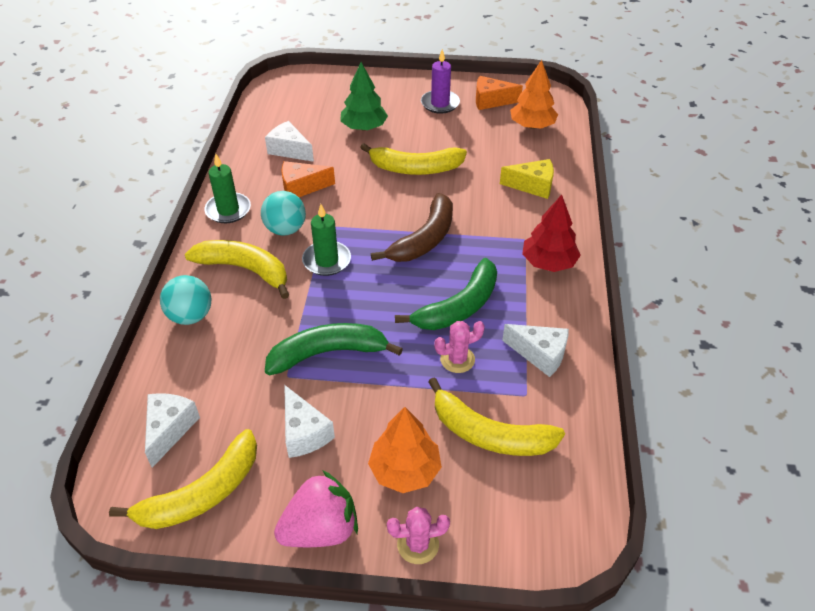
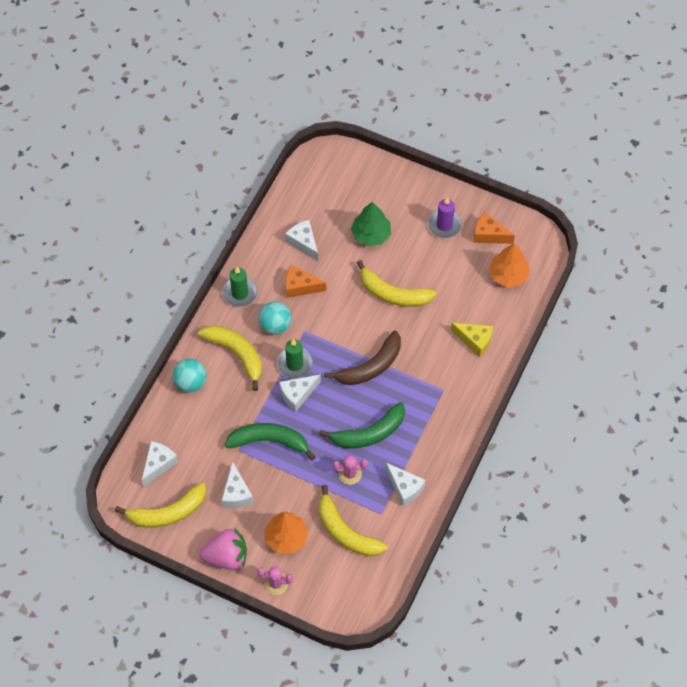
camera: 20 degrees right, 15 degrees up
(344, 291) = (297, 394): none -> white cheese
(548, 262) = (449, 416): red tree -> none

